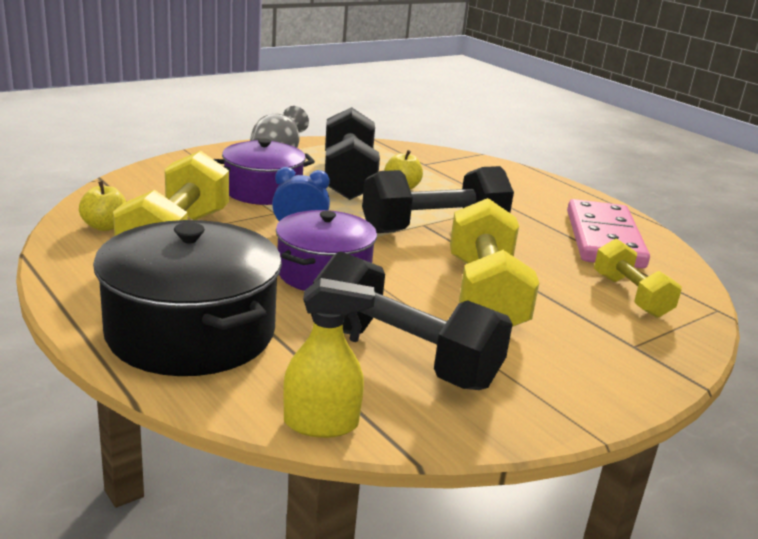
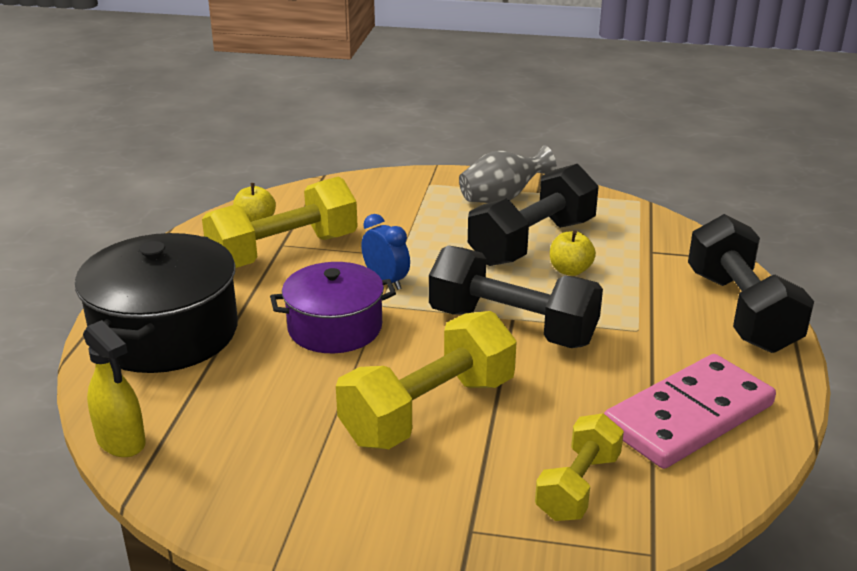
camera: 50 degrees right, 5 degrees up
(263, 191) = (427, 230): purple pot -> none
(403, 356) = (261, 426): black dumbbell -> black dumbbell (741, 311)

